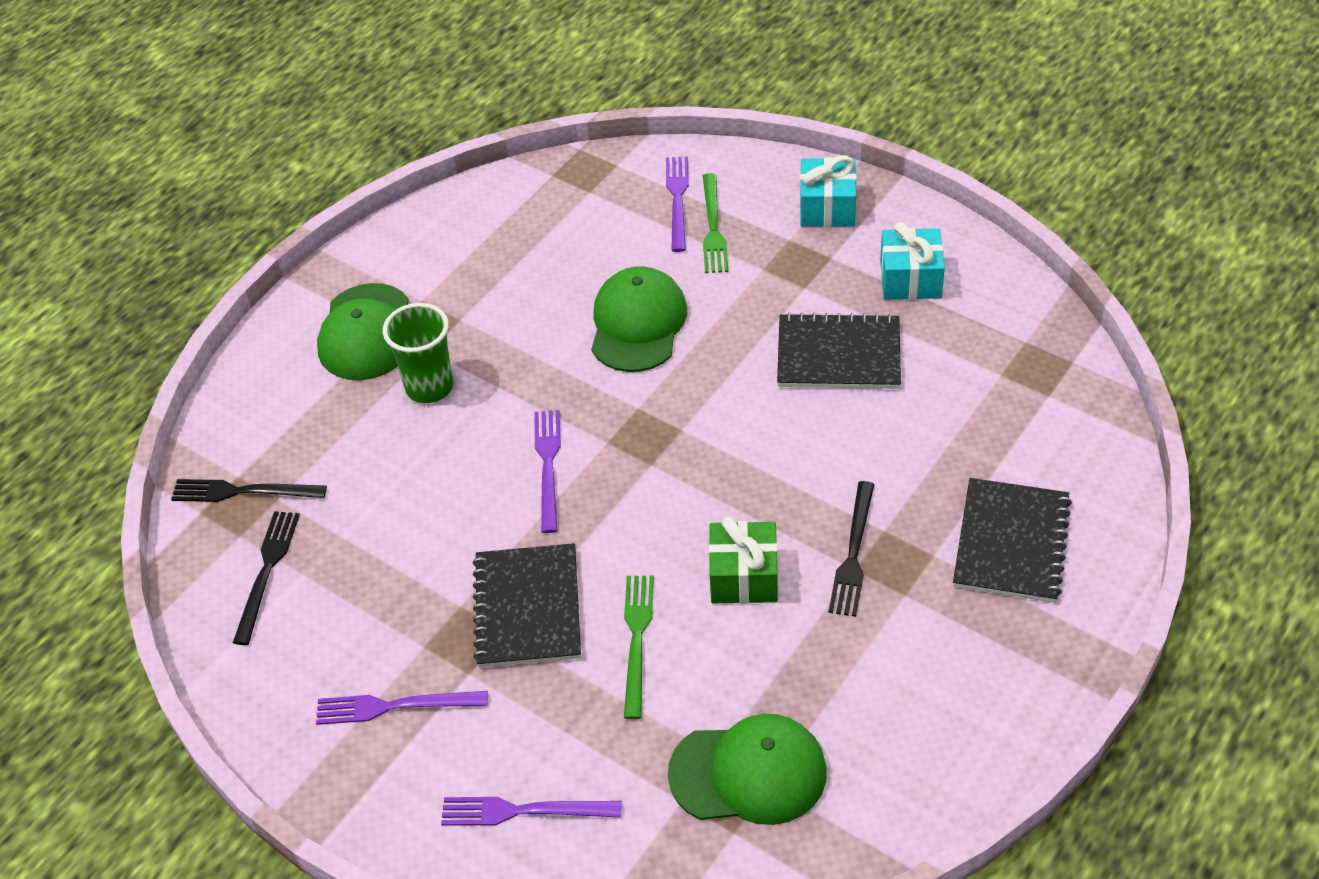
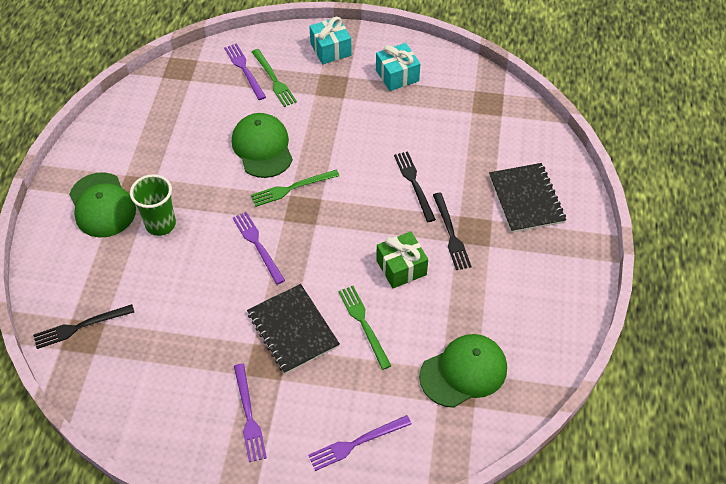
camera: 30 degrees left, 5 degrees up
(267, 571) = (124, 368): black fork -> black fork (414, 184)
(395, 706) = (249, 415): purple fork -> purple fork turned 75 degrees counterclockwise
(646, 399) = (292, 188): none -> green fork
(838, 355) = (382, 129): black notebook -> none

